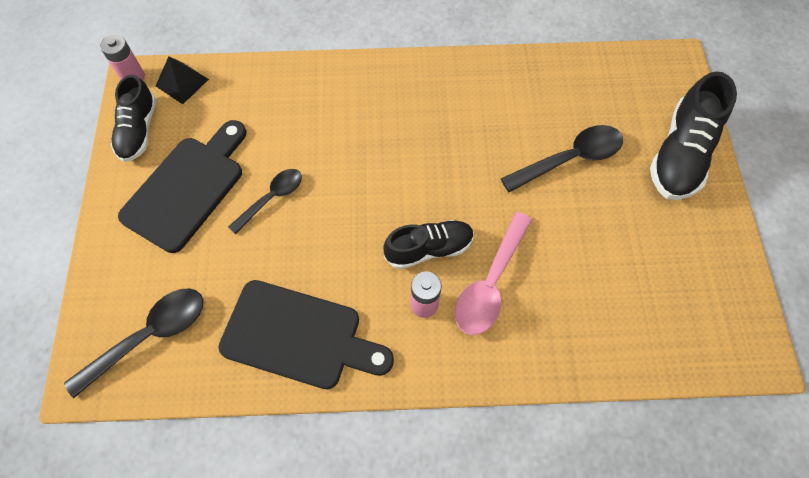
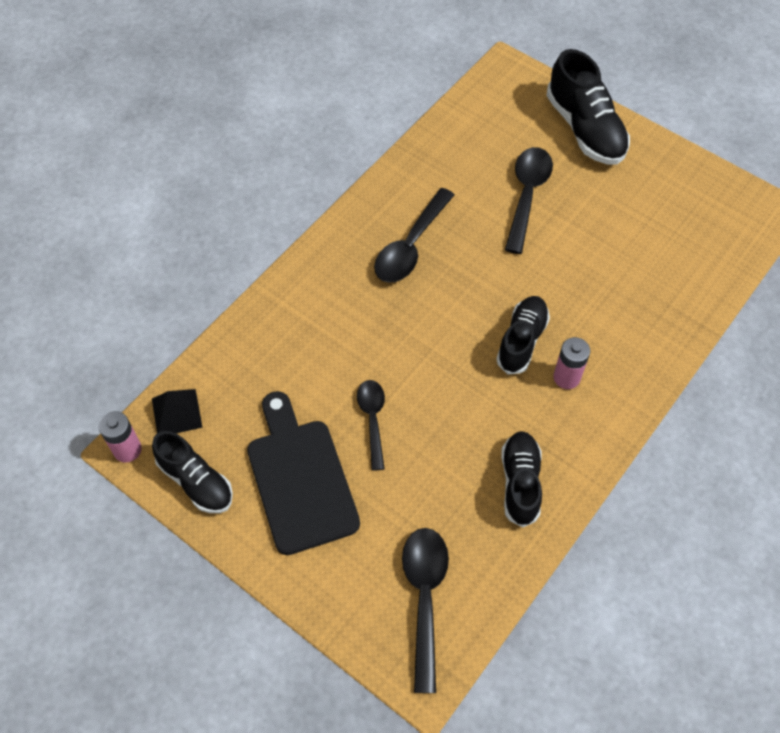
camera: 50 degrees left, 5 degrees down
(298, 336) = (520, 483): black cutting board -> black shoe
(444, 117) = (411, 246): none -> black spoon
(490, 283) = (585, 322): pink spoon -> none

